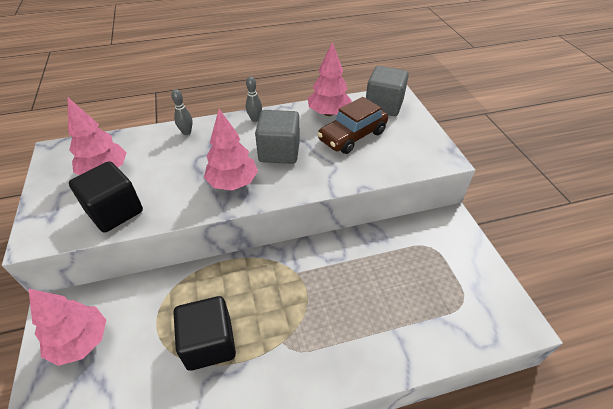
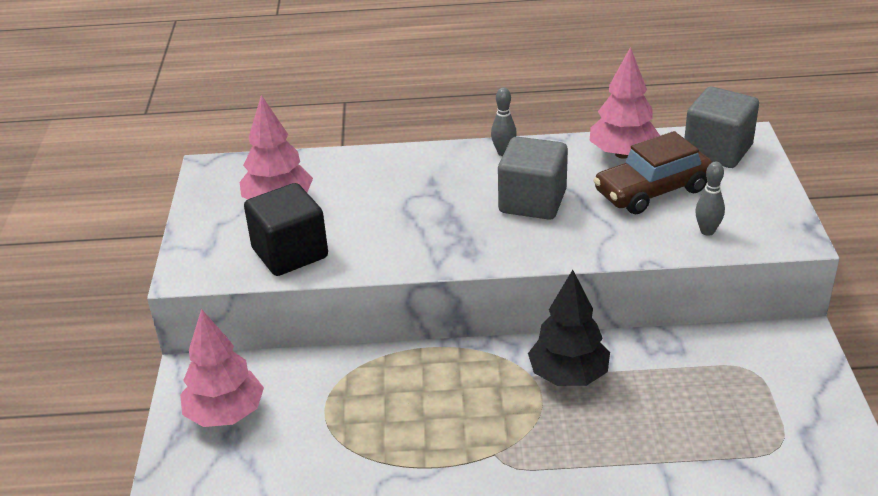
camera: 15 degrees right, 10 degrees down
(186, 132) = (398, 162): grey bowling pin -> grey bowling pin (707, 231)
(209, 343) = (394, 441): black cube -> none
(233, 183) = (456, 236): pink tree -> none
(320, 269) = (568, 376): none -> black tree

